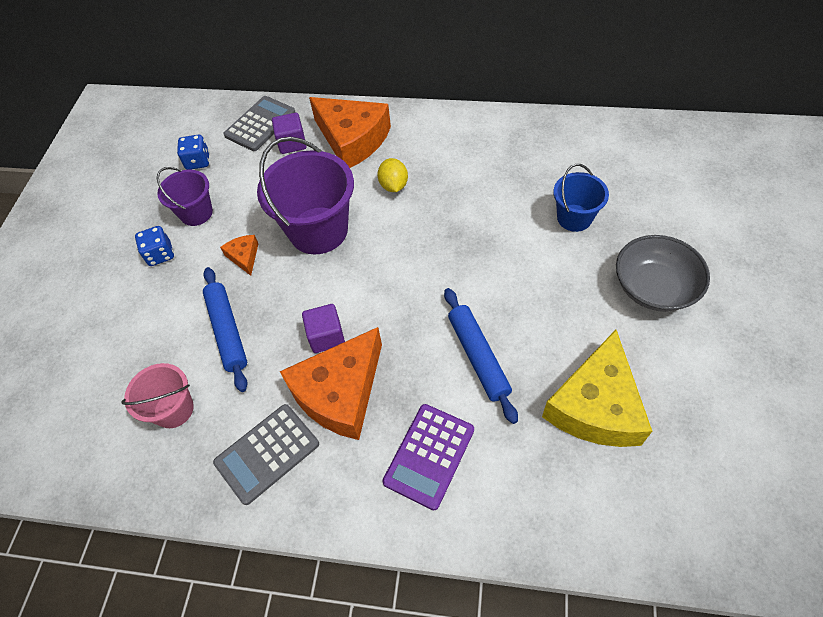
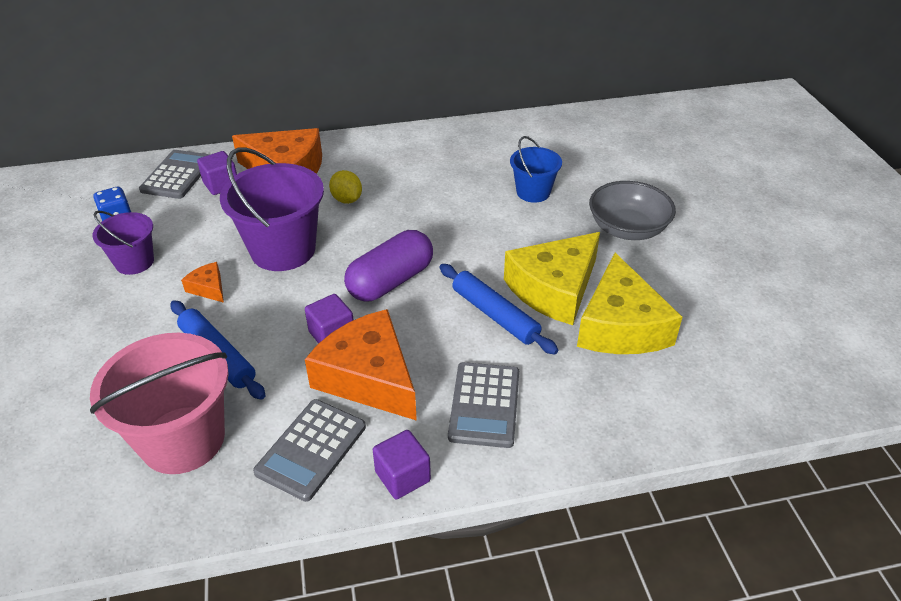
camera: 25 degrees left, 15 degrees down
(160, 254) = (105, 306): blue dice -> none
(173, 409) = (183, 439): pink bucket -> pink bucket, size x1.75
(330, 508) = (402, 476): none -> purple cube
(340, 393) = (368, 377): orange cheese -> orange cheese turned 120 degrees clockwise
(398, 291) = (390, 281): none -> purple capsule
(429, 456) = (484, 405): purple calculator -> grey calculator
(547, 342) = (554, 289): none -> yellow cheese

